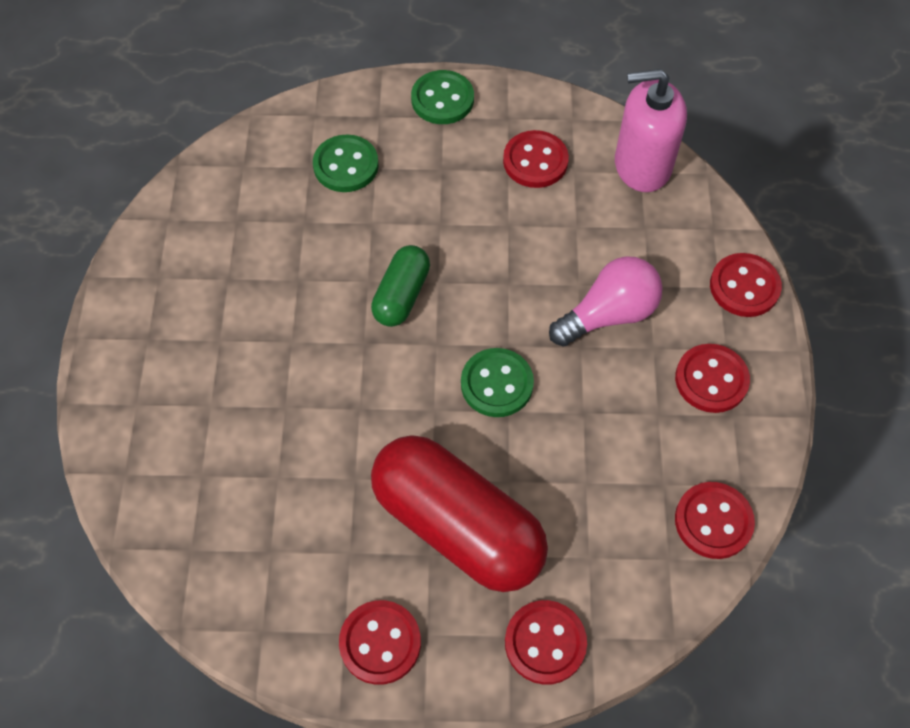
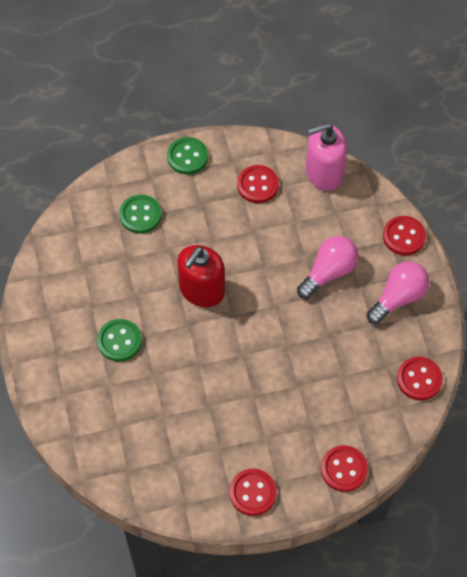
camera: 15 degrees left, 0 degrees up
(402, 295) = (202, 290): green capsule -> red soap dispenser
(457, 526) = (276, 418): red capsule -> none
(497, 384) = (275, 330): green button -> green button (119, 341)
(711, 380) = (398, 298): red button -> pink light bulb

